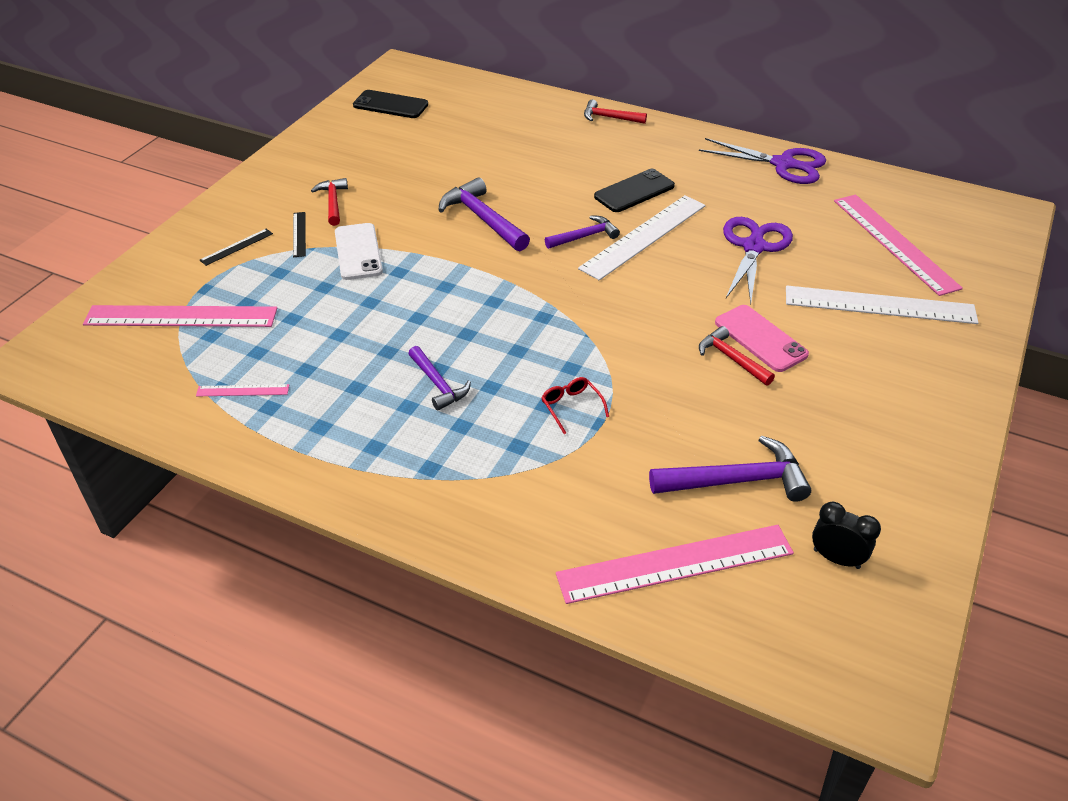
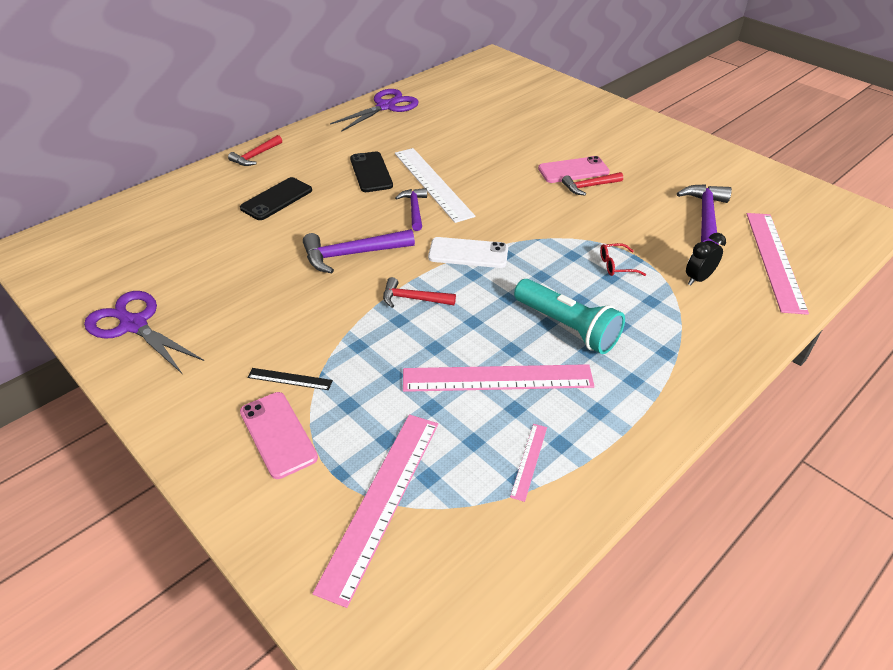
camera: 70 degrees left, 0 degrees up
(236, 247) = (278, 434): black ruler -> pink phone
(333, 202) = (250, 344): red hammer -> red hammer (413, 299)
(358, 252) = (350, 341): white phone -> white phone (468, 253)
(390, 105) = (100, 270): black phone -> black phone (276, 199)
(438, 384) = (567, 327): purple hammer -> turquoise flashlight
(753, 247) = (474, 145): purple scissors -> purple scissors (134, 325)
(836, 558) = (774, 202): black clock -> black clock (698, 279)
(879, 305) = (559, 122): white ruler -> none
(894, 243) = (500, 98): pink ruler -> pink ruler (497, 378)

